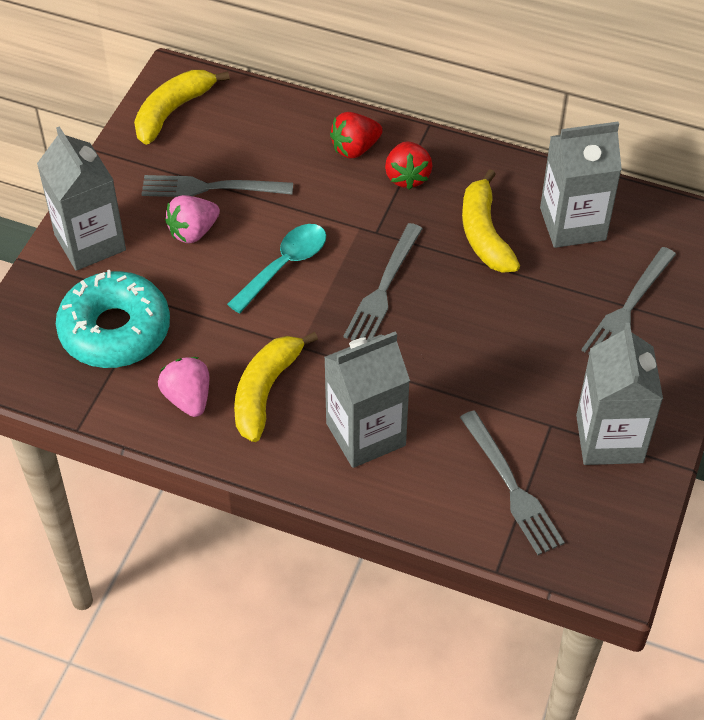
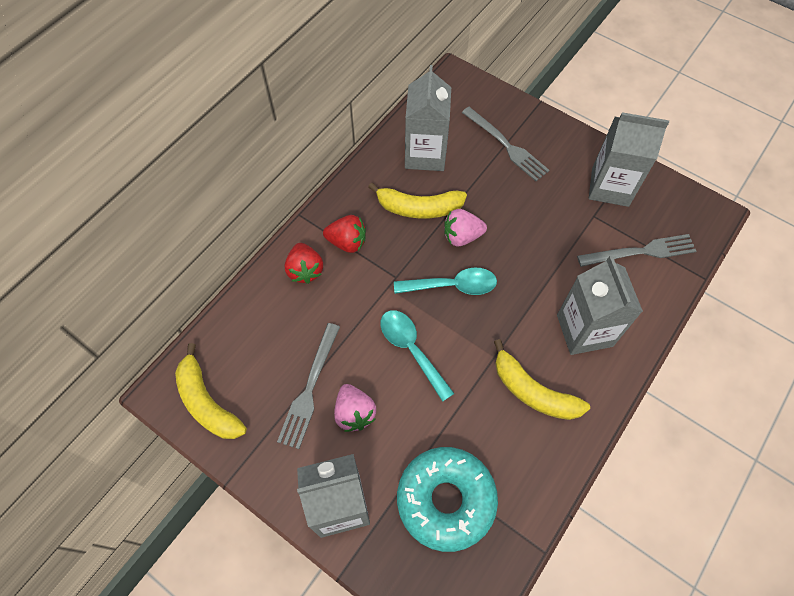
camera: 75 degrees left, 10 degrees up
(188, 398) = (529, 452): pink strawberry -> pink strawberry (462, 236)
(383, 288) = (452, 286): grey fork -> turquoise spoon

